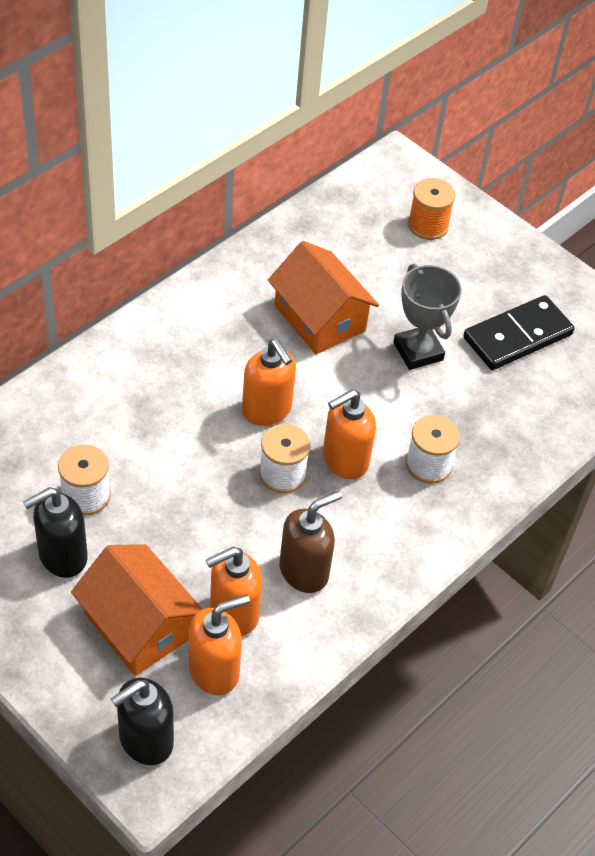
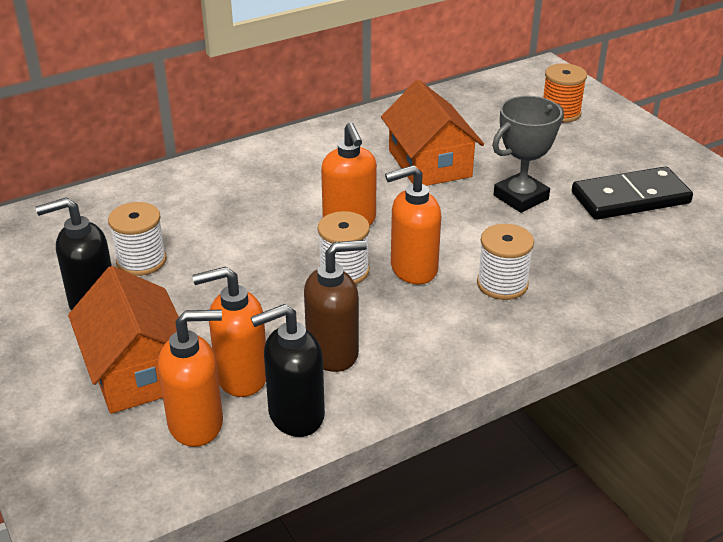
camera: 20 degrees right, 15 degrees down
(145, 740) = (90, 475): black soap dispenser -> black soap dispenser (295, 415)
(418, 351) = (520, 197): grey trophy -> grey trophy turned 60 degrees clockwise

